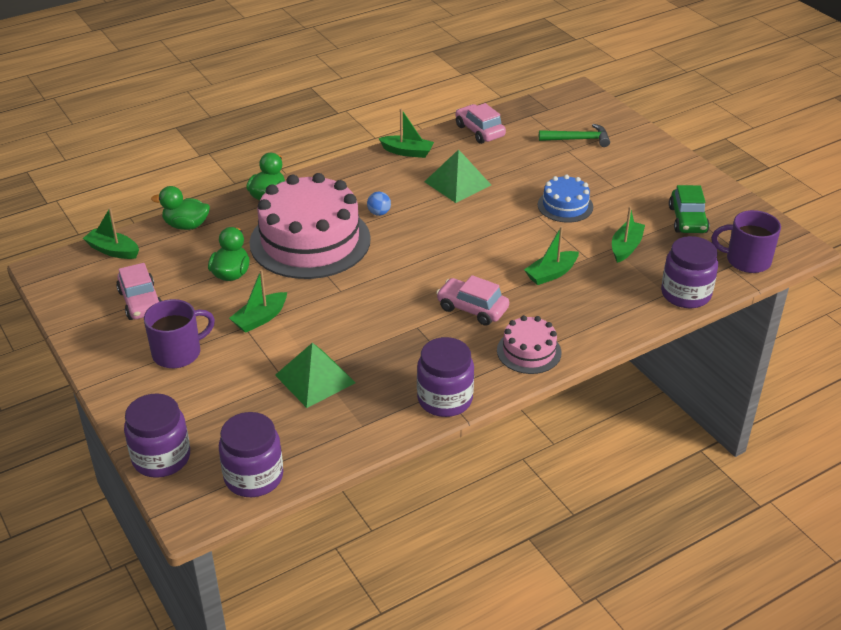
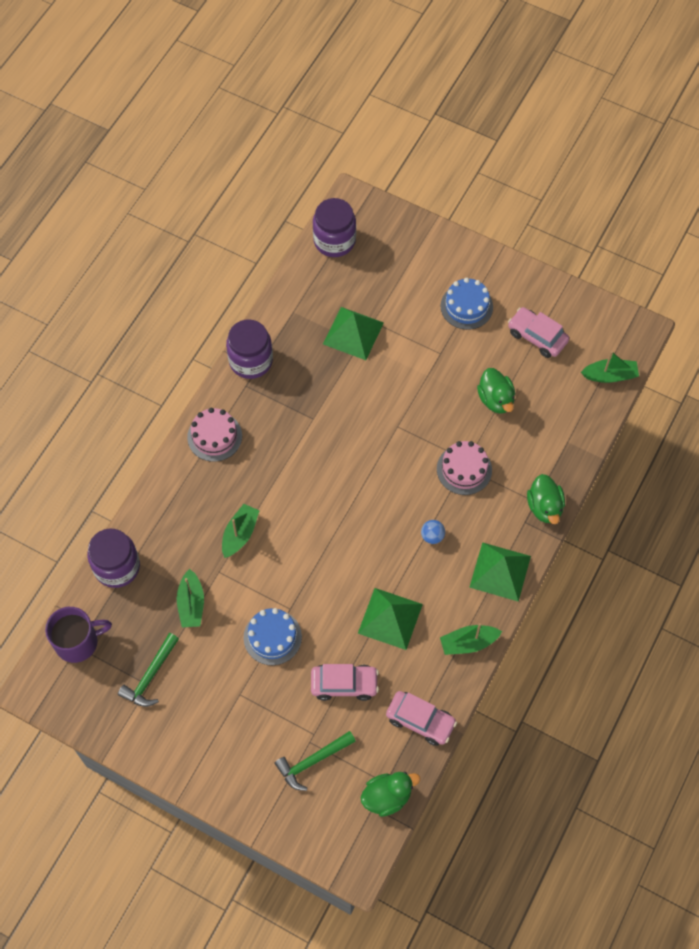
camera: 150 degrees right, 25 degrees up
(161, 458) = (403, 225): purple jar -> none
(178, 353) = (466, 306): purple mug -> blue cake
(186, 225) = (580, 433): green duck -> green duck (387, 797)
(260, 319) = (435, 366): green boat -> none
(310, 241) = (464, 469): pink cake -> pink cake, size x0.48
(344, 176) = (500, 571): none -> green pyramid
(472, 308) = (282, 459): pink car -> pink car (344, 684)
(687, 220) = (150, 676): green car -> green hammer

